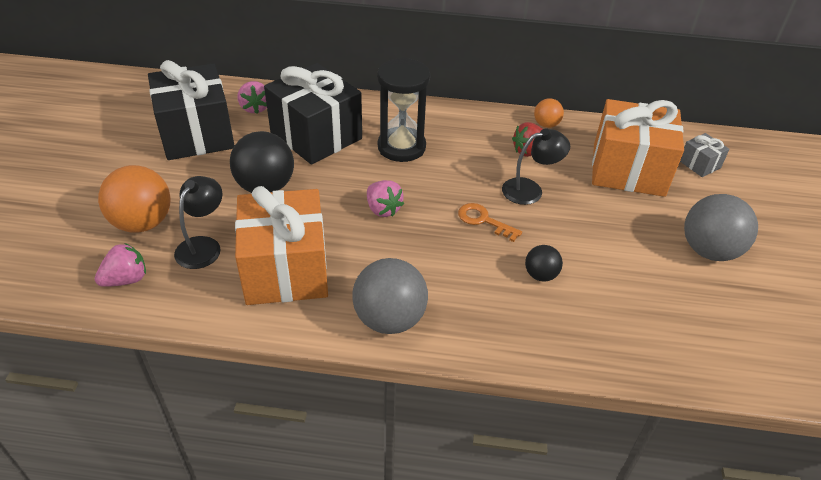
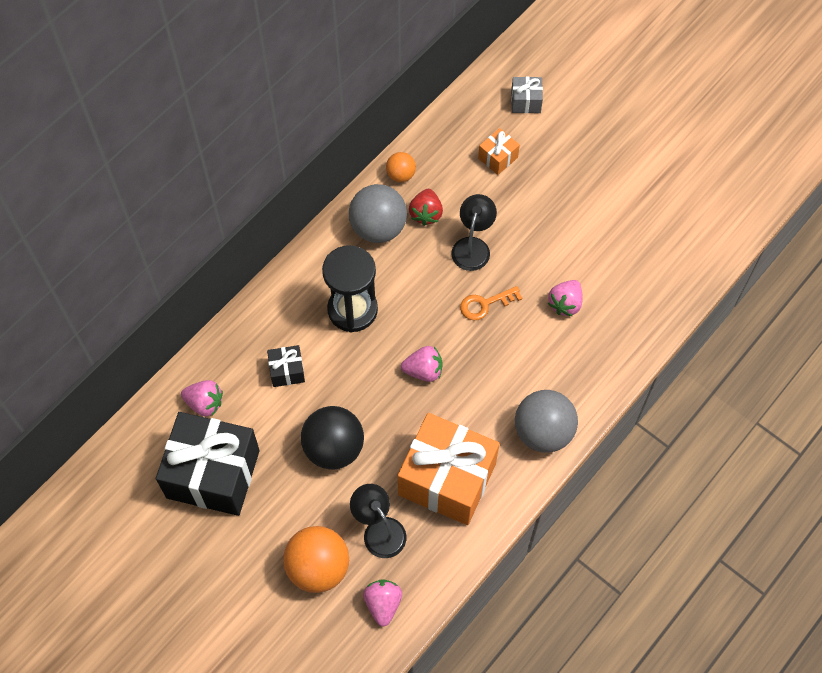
camera: 55 degrees left, 20 degrees up
(316, 135) = (287, 371): black gift -> black gift, size x0.43
(540, 275) = (565, 304): black ball -> pink strawberry
(628, 170) = (498, 158): orange gift -> orange gift, size x0.43
(709, 250) = (613, 174): grey ball -> grey ball (378, 228)

